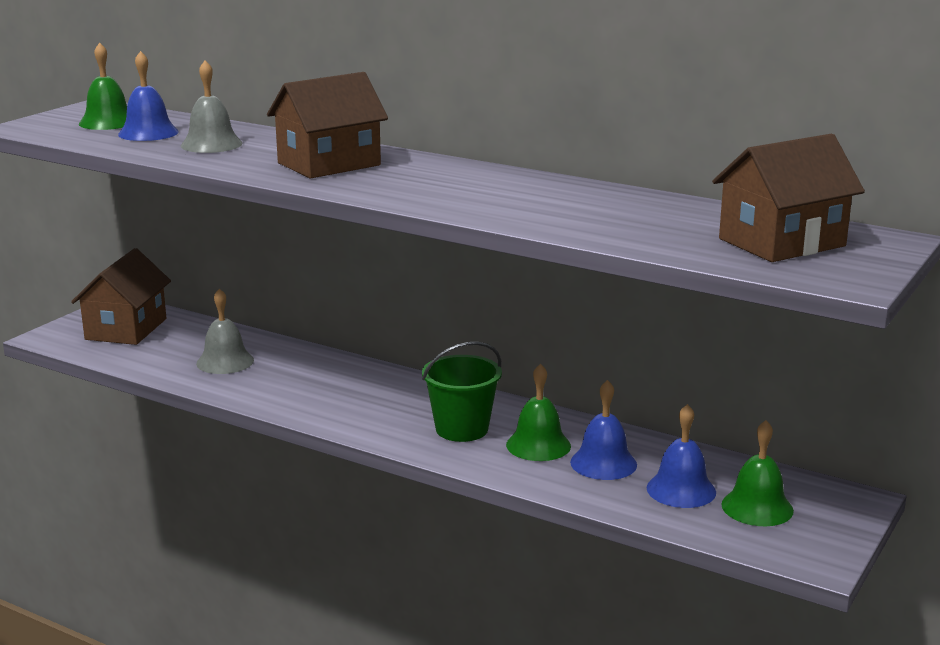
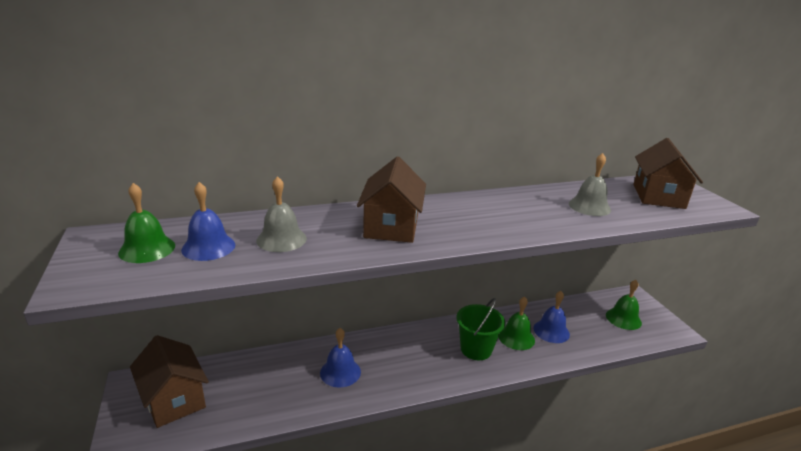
camera: 50 degrees left, 5 degrees up
(225, 362) = (288, 383): grey bell -> grey bell (589, 206)
(681, 490) = (593, 327): blue bell -> blue bell (340, 372)

